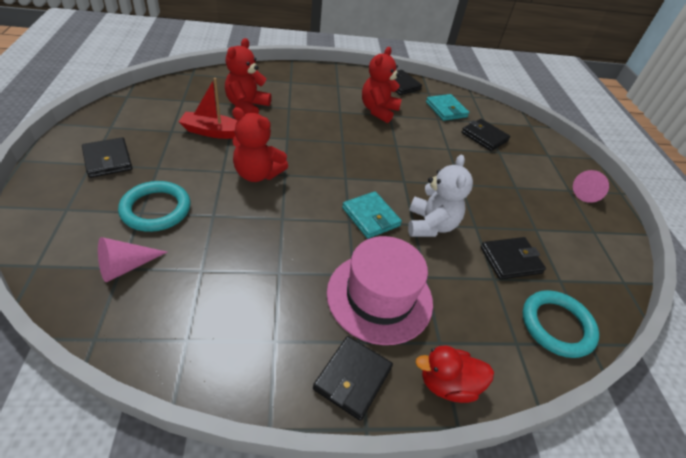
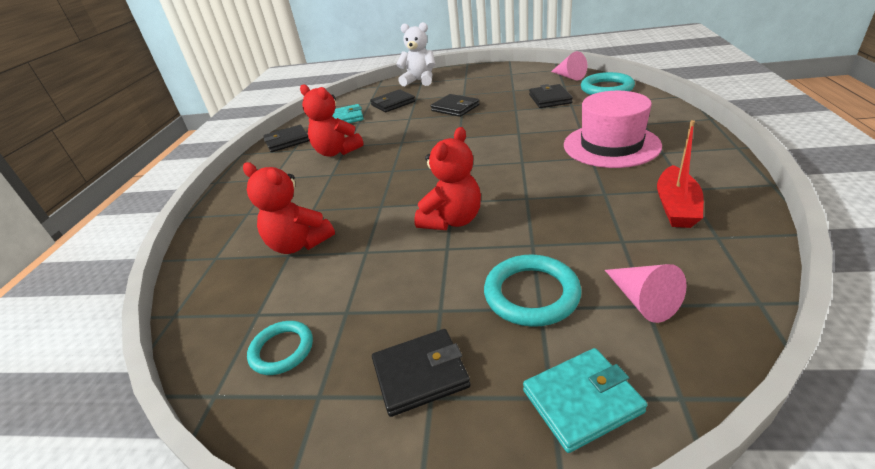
camera: 70 degrees left, 10 degrees down
(149, 112) = (282, 350): none -> turquoise ring
(213, 132) = (358, 267): red boat -> red boat (676, 207)
(352, 378) = (699, 153): black wallet -> black wallet (455, 108)
(371, 217) = (513, 151): turquoise wallet -> turquoise wallet (582, 401)
(430, 225) = (518, 126): white teddy bear -> white teddy bear (419, 81)
(447, 384) = (679, 121): red duck -> none
(588, 193) = (468, 73): pink cone -> pink cone (569, 76)

